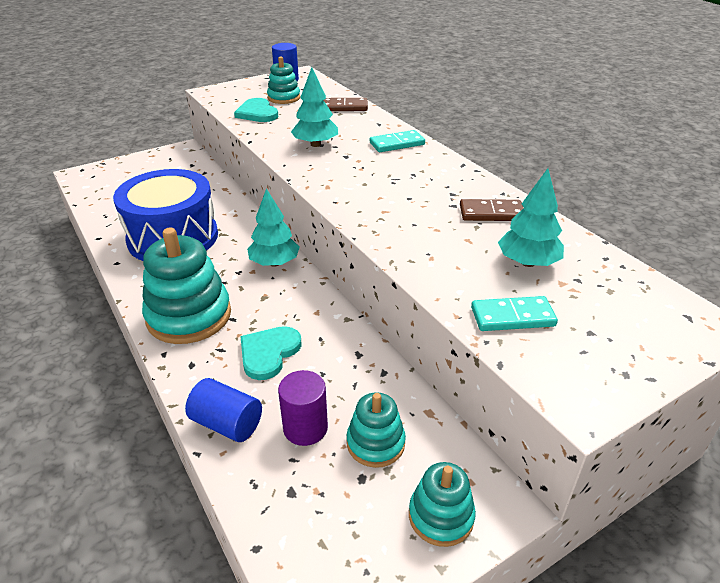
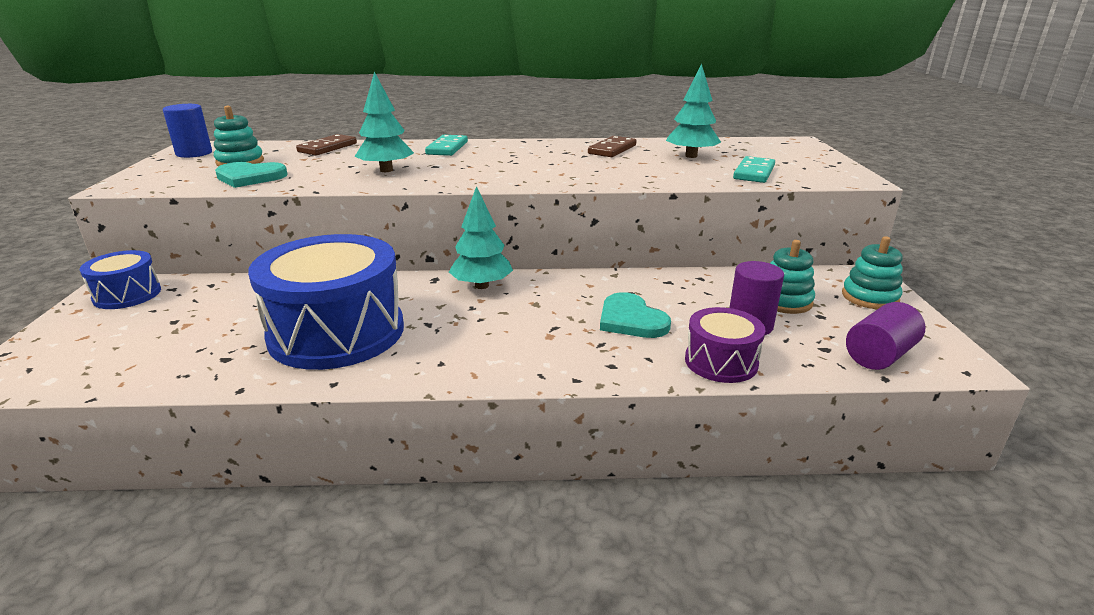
camera: 60 degrees left, 10 degrees down
(176, 158) = (127, 295): none -> blue drum
(189, 316) = (521, 351): turquoise stacking toy -> none
(227, 423) = (721, 362): blue cylinder -> purple drum
(301, 538) = (879, 355): none -> purple cylinder

